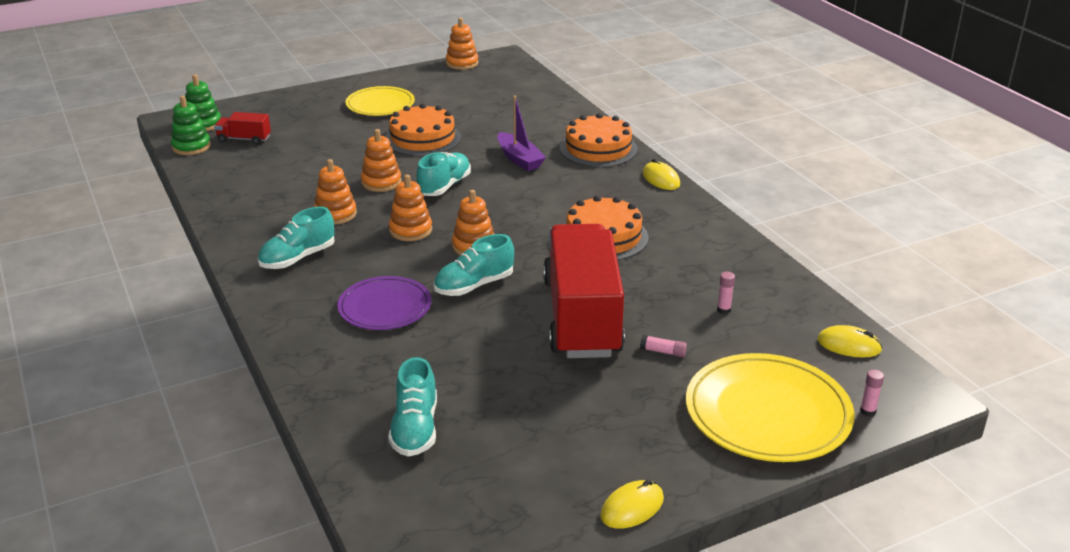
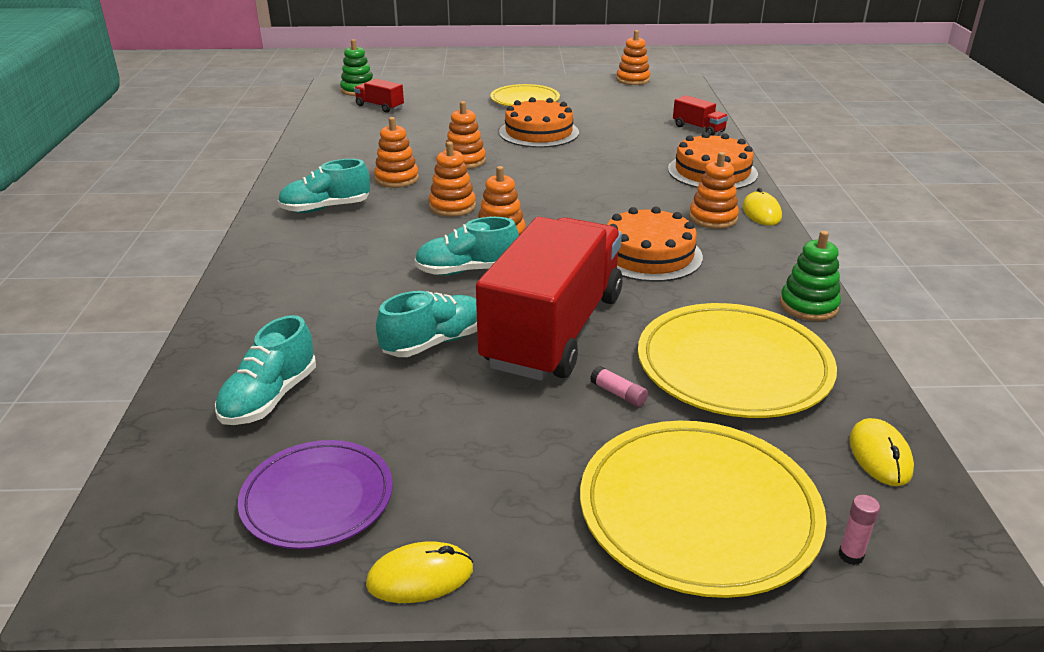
camera: 25 degrees right, 0 degrees up
(191, 147) = (331, 105): green stacking toy -> green stacking toy (808, 306)
(385, 307) = (360, 269): purple plate -> purple plate (317, 498)
(444, 186) = (521, 175): turquoise shoe -> turquoise shoe (434, 342)
(519, 159) = (619, 166): purple boat -> none
(557, 107) = (698, 129): none -> red truck
(628, 192) = (713, 218): none -> orange stacking toy
(723, 310) = (733, 366): pink glue stick -> yellow plate
(849, 345) = (880, 455): yellow mouse -> yellow mouse turned 45 degrees clockwise

